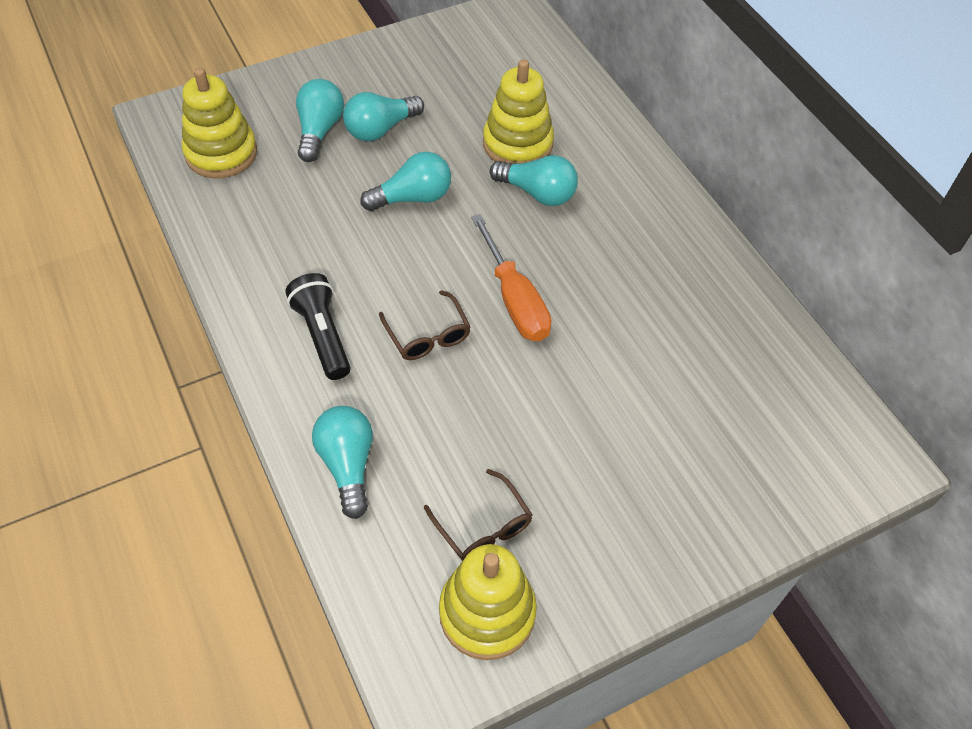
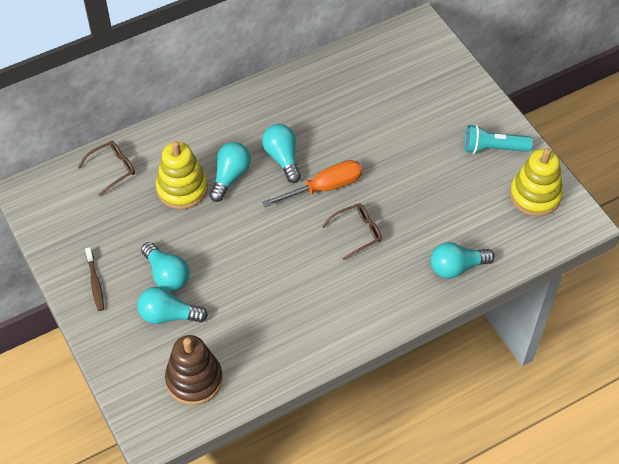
camera: 90 degrees left, 0 degrees up
(221, 153) = (194, 380): yellow stacking toy -> brown stacking toy
(322, 335) = (363, 291): black flashlight -> none
(378, 67) = (95, 282): none -> brown toothbrush
(413, 197) = (237, 249): turquoise light bulb -> turquoise light bulb (282, 158)
(483, 527) = (486, 199): brown glasses -> brown glasses (112, 169)
(597, 554) = (493, 148): none -> turquoise flashlight

